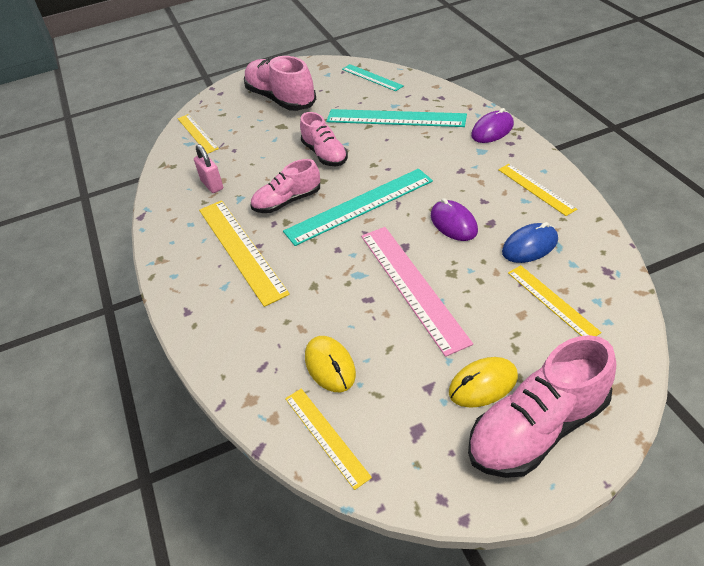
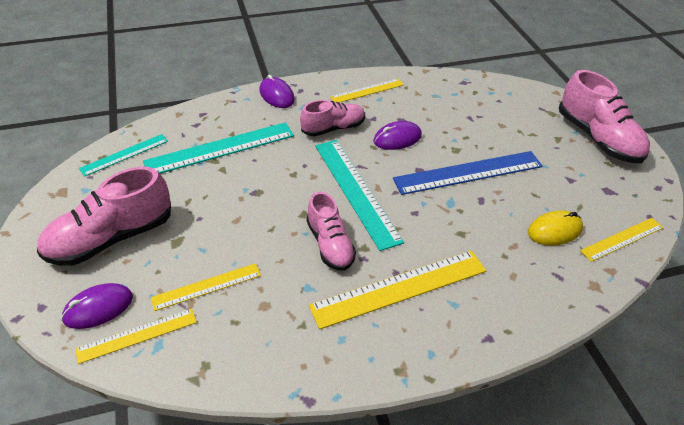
camera: 90 degrees left, 0 degrees up
(212, 185) = (270, 316): pink padlock -> none
(219, 113) = (98, 308): none -> purple mouse
(325, 154) = (258, 207): pink shoe -> pink shoe (333, 128)
(395, 118) = (220, 148): turquoise ruler -> turquoise ruler turned 45 degrees clockwise
(412, 286) = (468, 172): pink ruler -> blue ruler
(483, 384) = (565, 154): yellow mouse -> none
(529, 246) = (433, 107): blue mouse -> none
(552, 301) = (490, 110): yellow ruler -> yellow ruler (207, 286)

